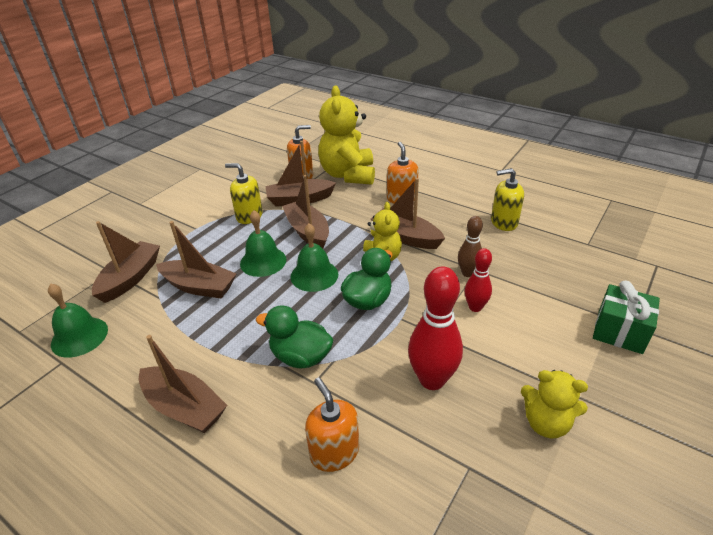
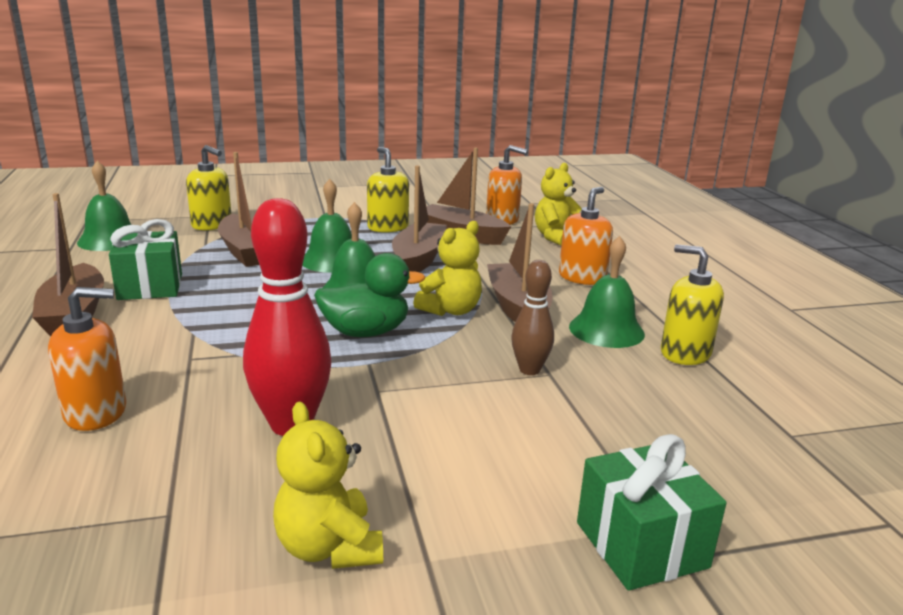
camera: 40 degrees right, 15 degrees down
(130, 278) = (212, 225): brown boat -> yellow soap dispenser
(191, 353) = (150, 287): none -> green gift
(300, 356) = (218, 335): green duck -> none
(334, 452) = (96, 412): orange soap dispenser -> orange soap dispenser turned 60 degrees clockwise
(348, 175) = (556, 237): yellow teddy bear -> yellow teddy bear, size x0.56
(459, 227) = (606, 330): none -> green bell
(475, 307) = (473, 401): red bowling pin -> none

